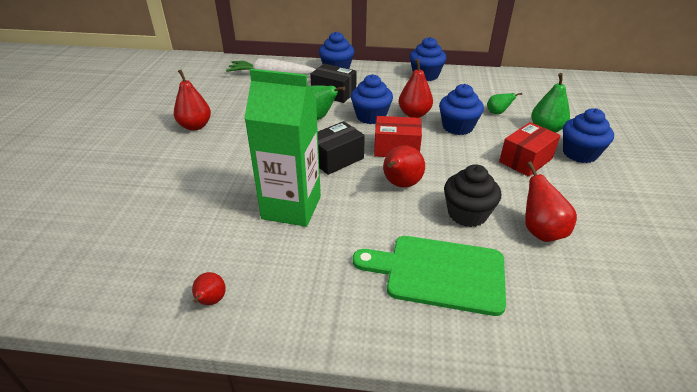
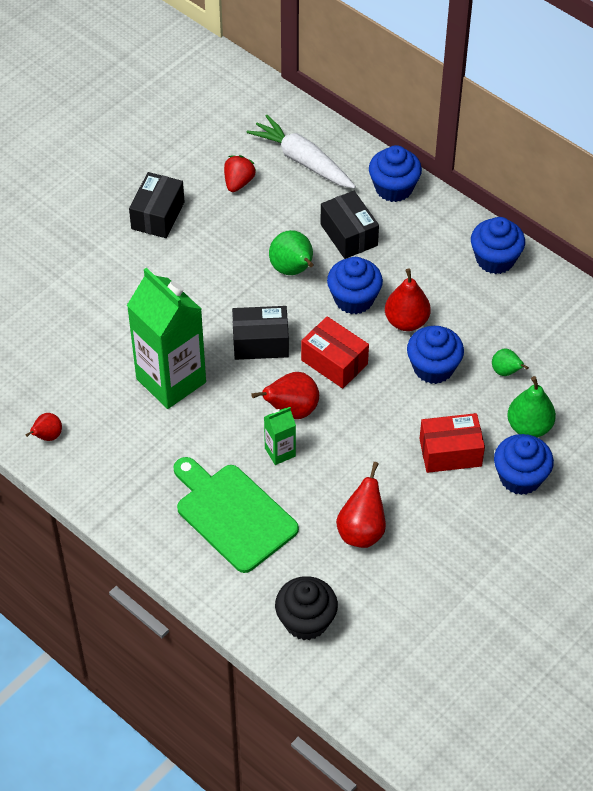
camera: 35 degrees right, 15 degrees up
(195, 126) = (157, 215): red pear -> black box
(239, 95) = (238, 182): none -> red strawberry
(423, 212) = (280, 452): none -> green carton
(467, 214) = (317, 477): black cupcake -> black cupcake (306, 621)

